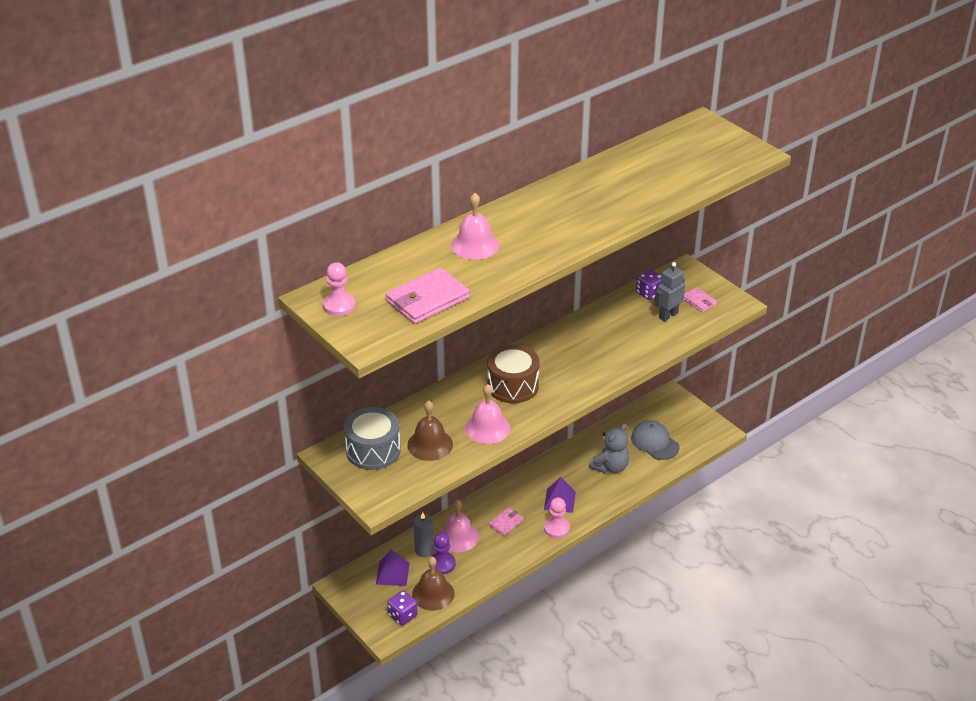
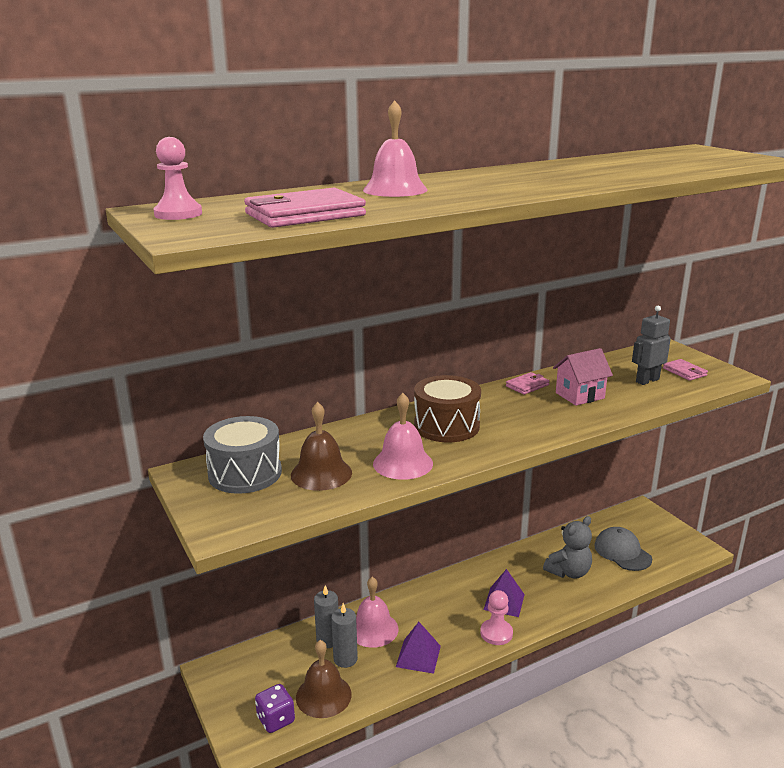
camera: 10 degrees right, 15 degrees down
(392, 573) = (281, 663): purple pyramid -> purple pyramid (418, 656)
(442, 564) = (345, 659): purple pawn -> grey candle
(506, 523) = (434, 619): pink wallet -> pink wallet (527, 385)
(614, 339) = (579, 395): none -> pink house
(649, 293) = (623, 362): purple dice -> none

